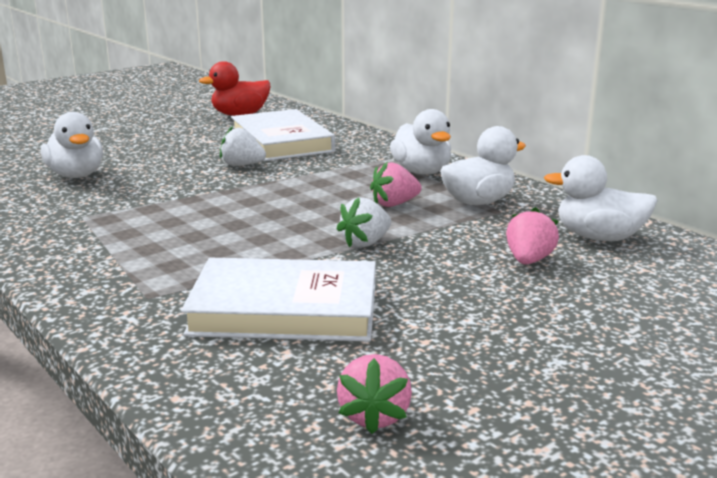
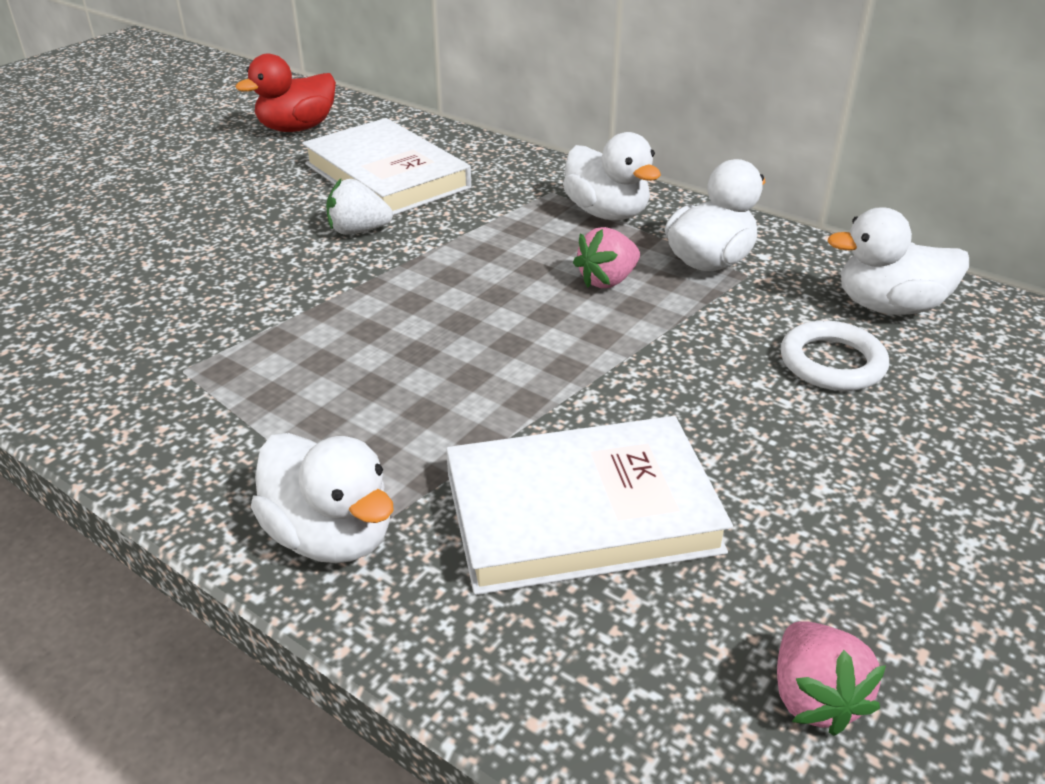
camera: 15 degrees left, 15 degrees up
(76, 175) = (123, 283): white duck -> white duck (331, 536)
(365, 243) = (613, 362): white strawberry -> none
(529, 260) = (832, 362): pink strawberry -> white ring

